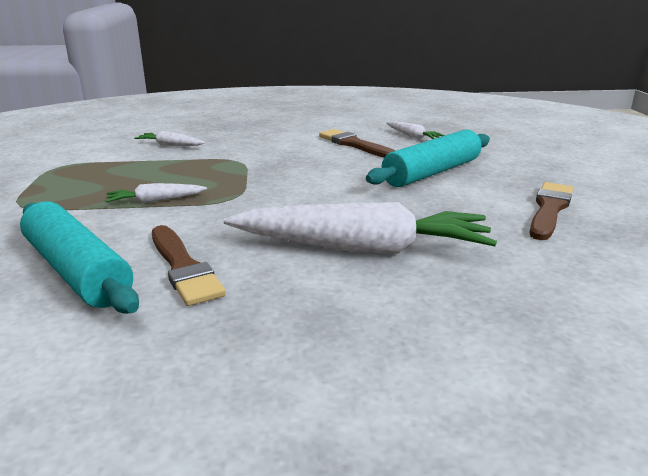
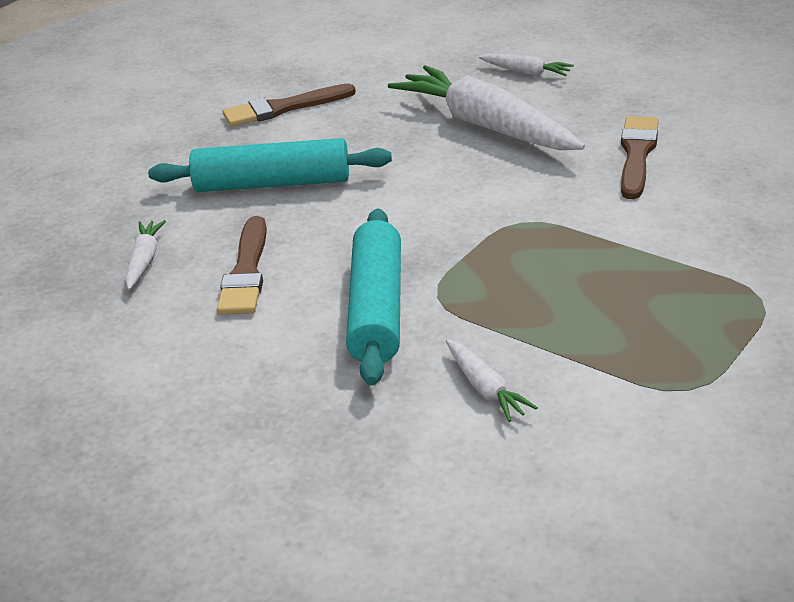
camera: 135 degrees left, 10 degrees up
(77, 271) = (723, 179): turquoise rolling pin -> turquoise rolling pin (377, 309)
(155, 201) = (603, 248): white carrot -> white carrot (526, 72)

